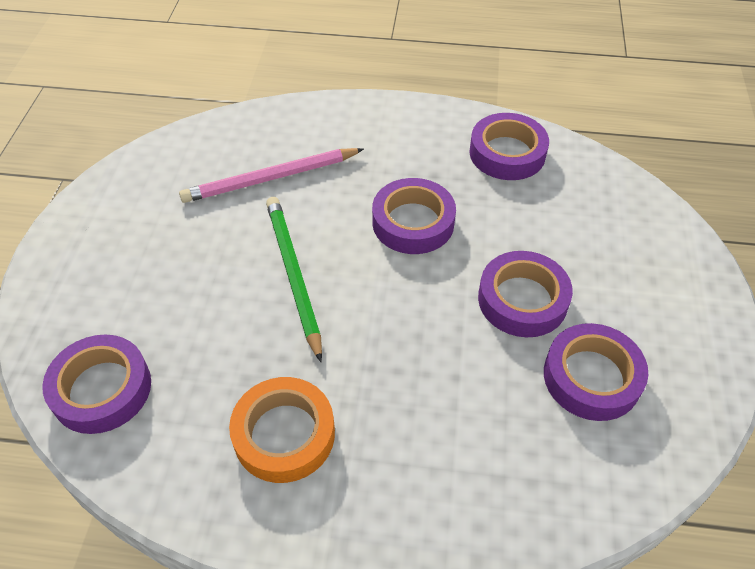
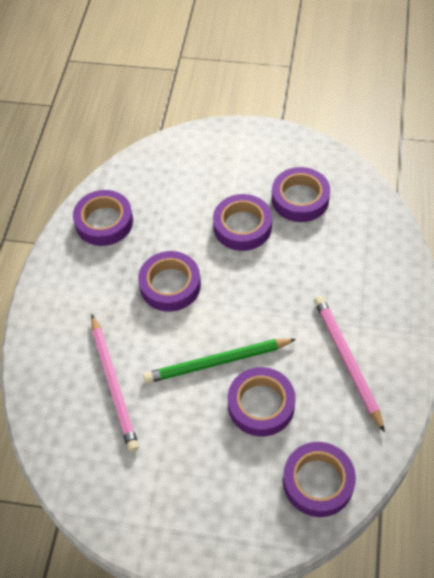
camera: 85 degrees left, 5 degrees up
(225, 324) = (261, 405): none -> purple tape
(284, 434) = (347, 361): orange tape -> pink pencil

